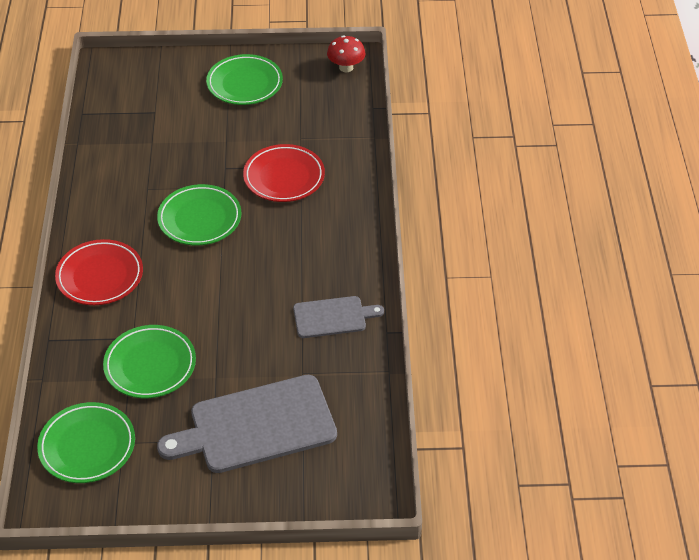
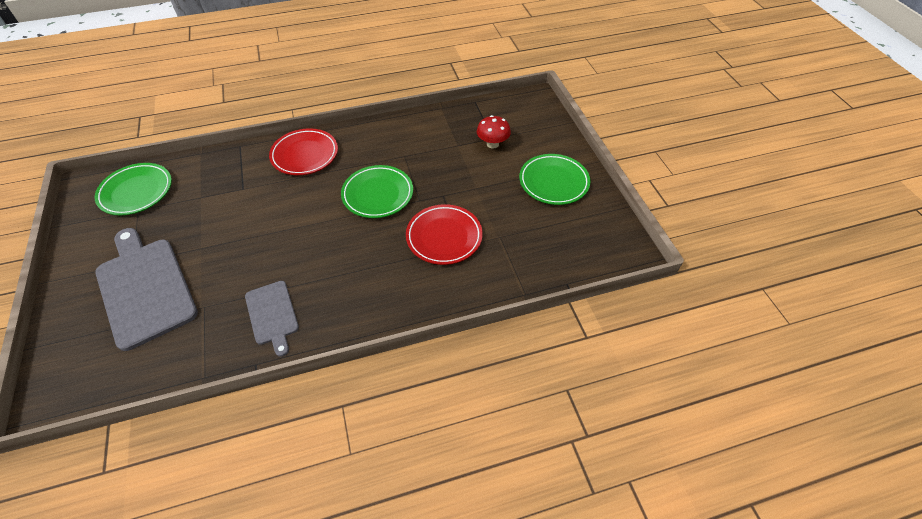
camera: 75 degrees right, 5 degrees up
(150, 365) = (214, 205): green plate -> none
(346, 67) = (615, 249): red mushroom -> red mushroom (492, 144)

